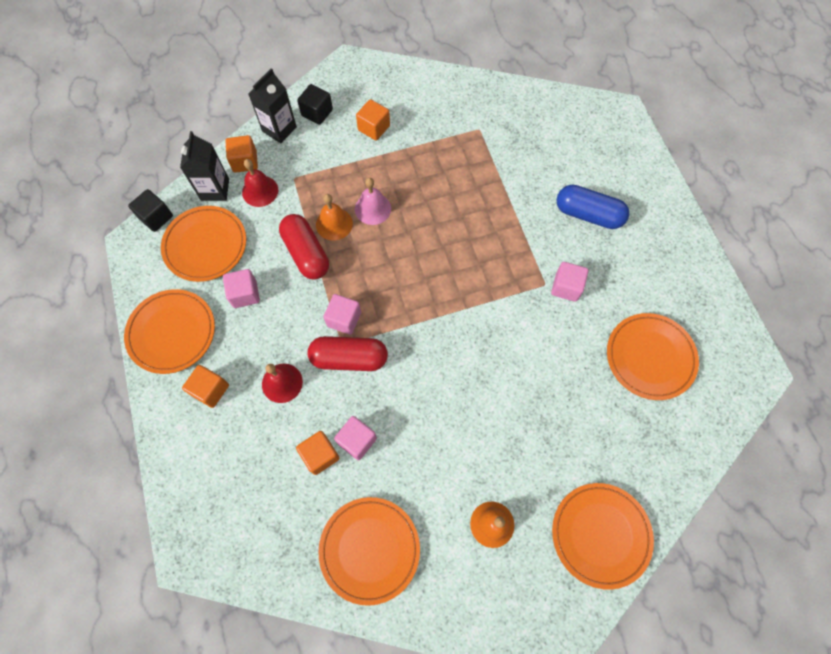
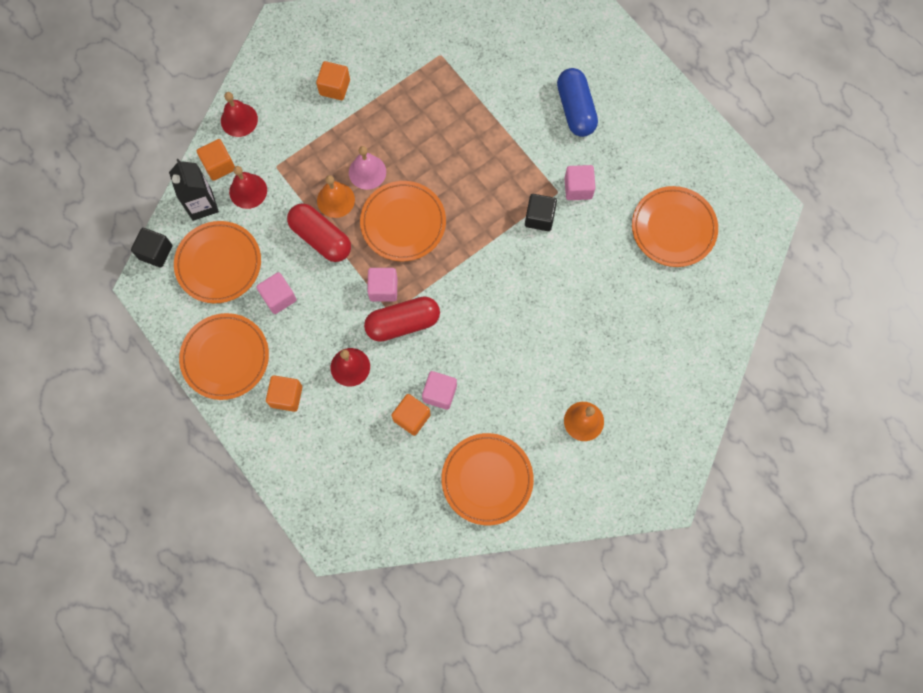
camera: 20 degrees left, 5 degrees up
(279, 129) = (239, 120): black carton -> red bell
(317, 112) = (270, 89): black cube -> black cube (539, 217)
(588, 214) = (575, 109): blue capsule -> blue capsule turned 75 degrees clockwise
(600, 534) = (677, 396): orange plate -> orange plate (403, 223)

